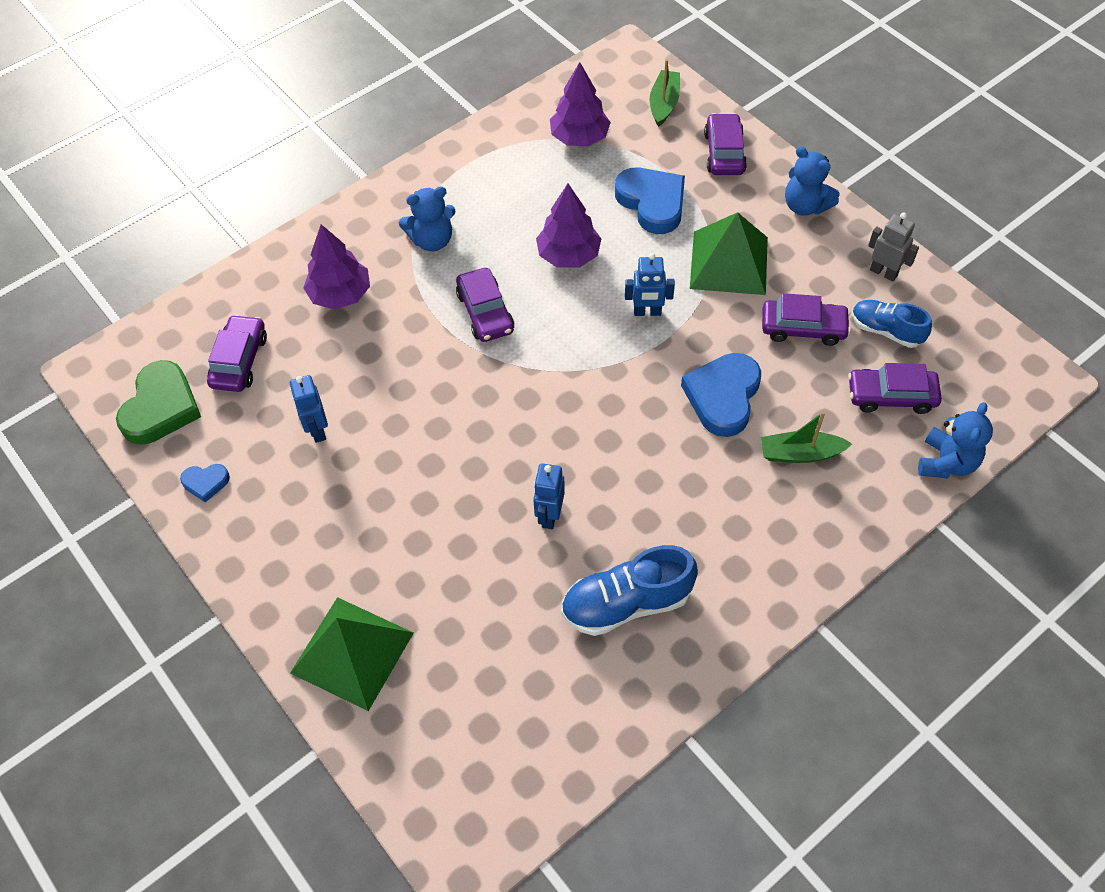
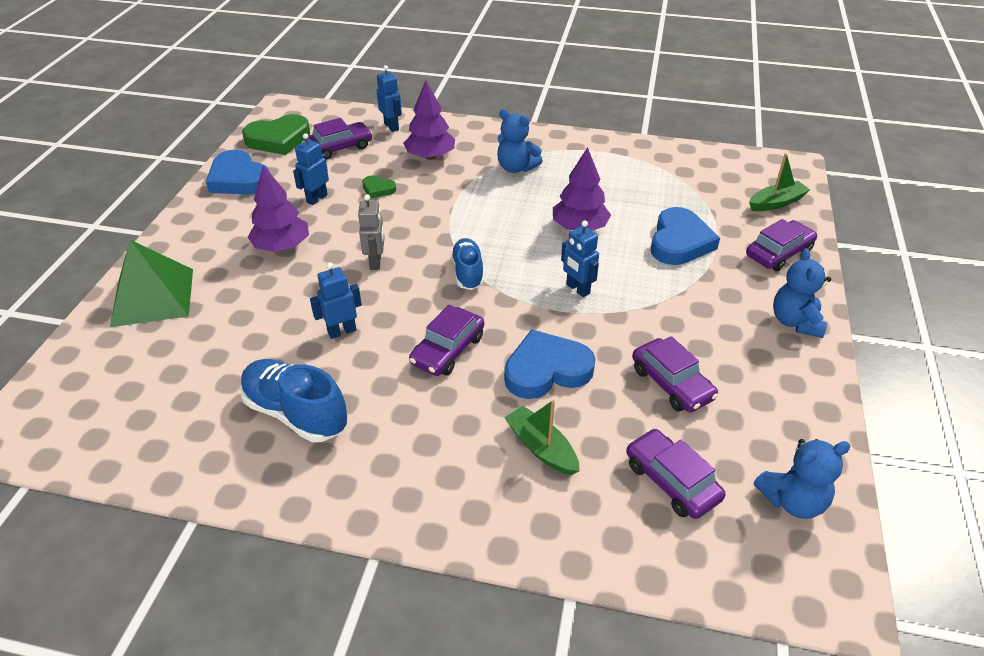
camera: 50 degrees right, 15 degrees down
(206, 482) = (238, 179): blue heart -> blue heart, size x2.02
(248, 294) = (392, 126): none -> blue robot
(354, 370) = (378, 189): none -> green heart
(485, 312) = (485, 217): purple car -> purple car (448, 350)
(579, 137) = (687, 182): purple tree -> purple tree (282, 246)
(729, 262) = (679, 308): green pyramid -> none
(883, 272) = (797, 406): grey robot -> grey robot (376, 262)
(886, 330) = (737, 440): blue shoe -> blue shoe (468, 273)
(946, 462) = (644, 565): blue teddy bear -> blue teddy bear (792, 501)

